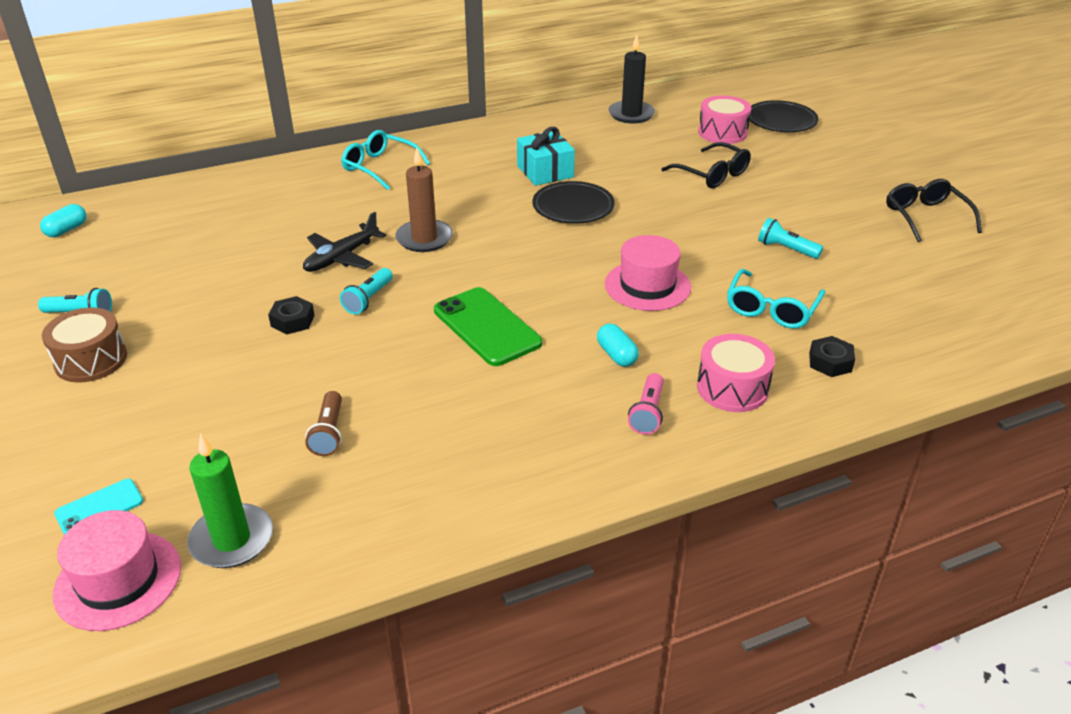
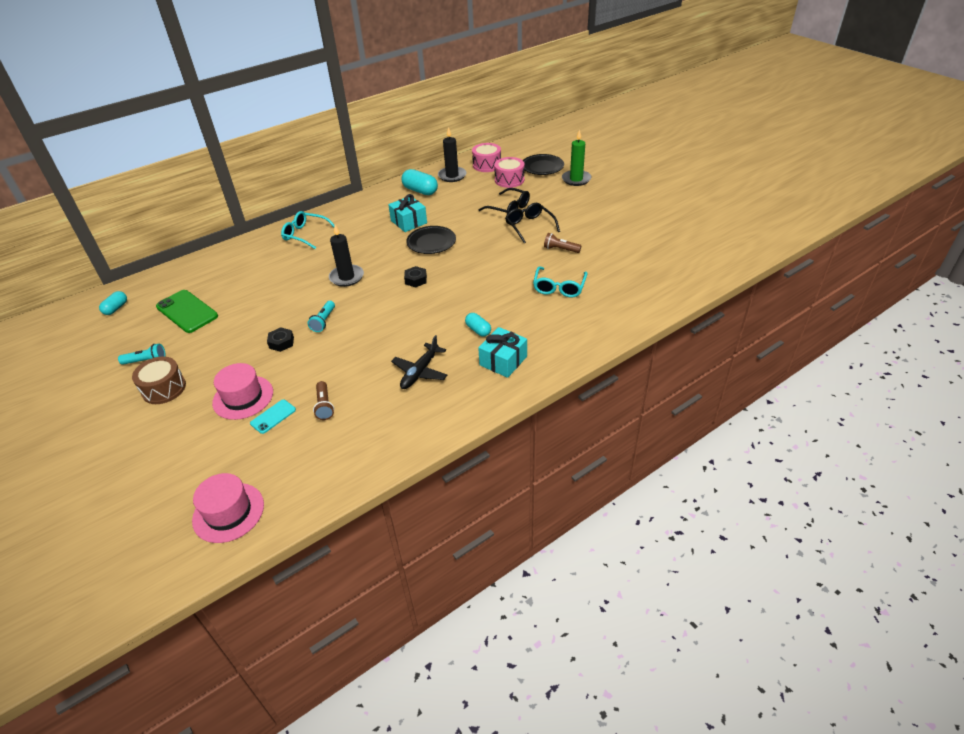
camera: 10 degrees left, 5 degrees up
(99, 507) = (202, 474): turquoise phone -> turquoise phone (273, 416)
(232, 540) = (287, 477): green candle -> green candle (576, 179)
(342, 257) = (299, 297): black plane -> black plane (420, 371)
(424, 238) = (346, 277): brown candle -> black candle
(487, 327) = (399, 326): green phone -> green phone (187, 311)
(575, 129) = (420, 191): none -> turquoise capsule
(647, 286) = (486, 285): pink hat -> pink hat (243, 397)
(648, 413) = (503, 361): pink flashlight -> turquoise gift
(732, 388) = (546, 338): pink drum -> pink drum (487, 165)
(786, 249) = (560, 249): turquoise flashlight -> brown flashlight
(830, 362) = (597, 313): black nut -> black nut (416, 280)
(926, 217) = (635, 217): black glasses -> black glasses (529, 226)

